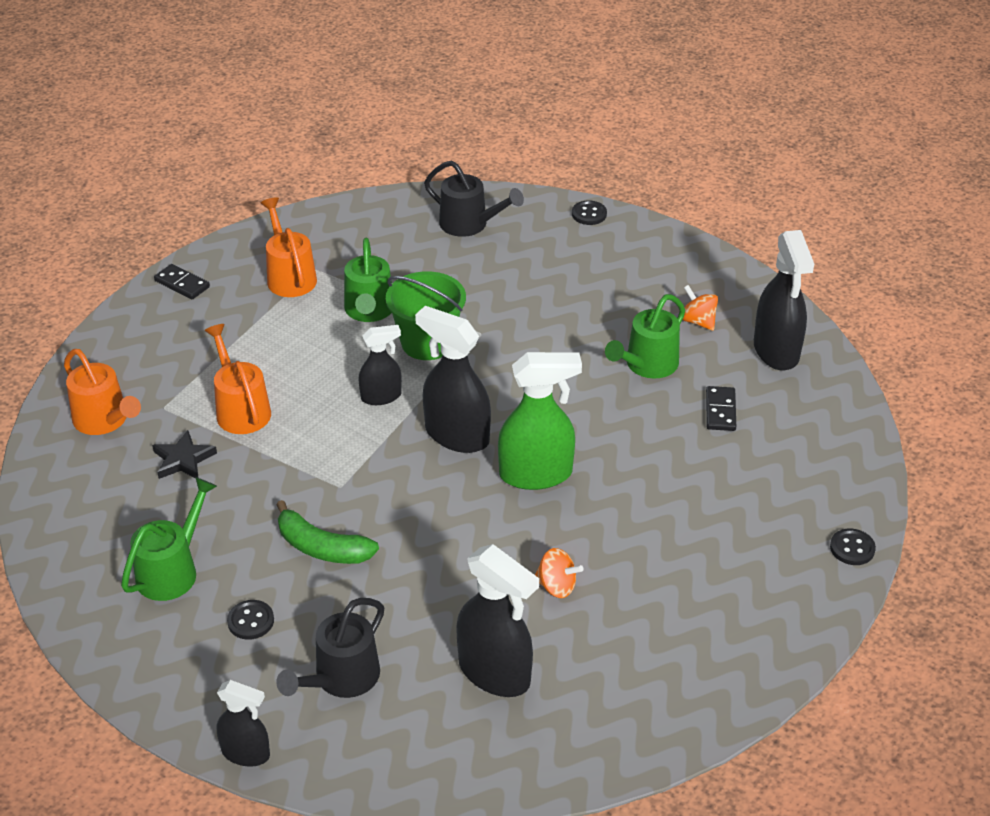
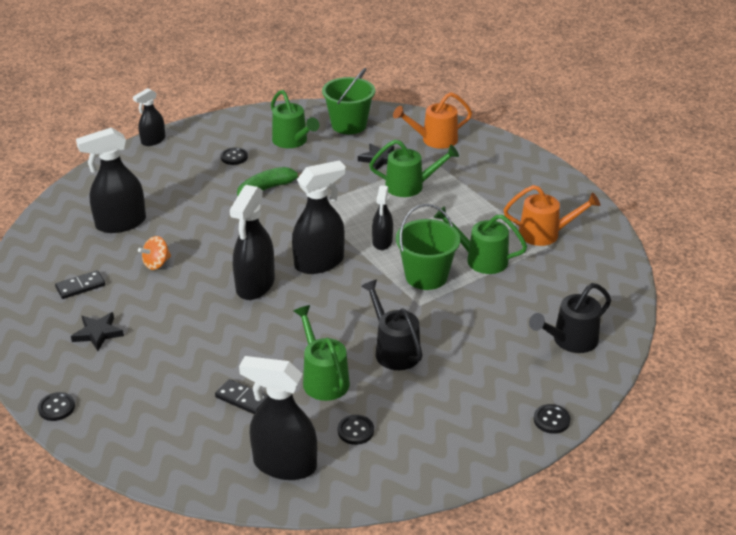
camera: 115 degrees right, 5 degrees down
(95, 524) = (349, 125): none -> green bucket
(182, 284) = (561, 188): black domino -> black domino (80, 286)
(240, 409) = (410, 186): orange watering can -> green watering can
(341, 679) = (168, 175): black watering can -> black watering can (393, 350)
(536, 474) = (255, 285): green spray bottle -> black spray bottle
(698, 321) = (355, 431): orange spinning top -> black button
(719, 576) = (98, 333): none -> black star

